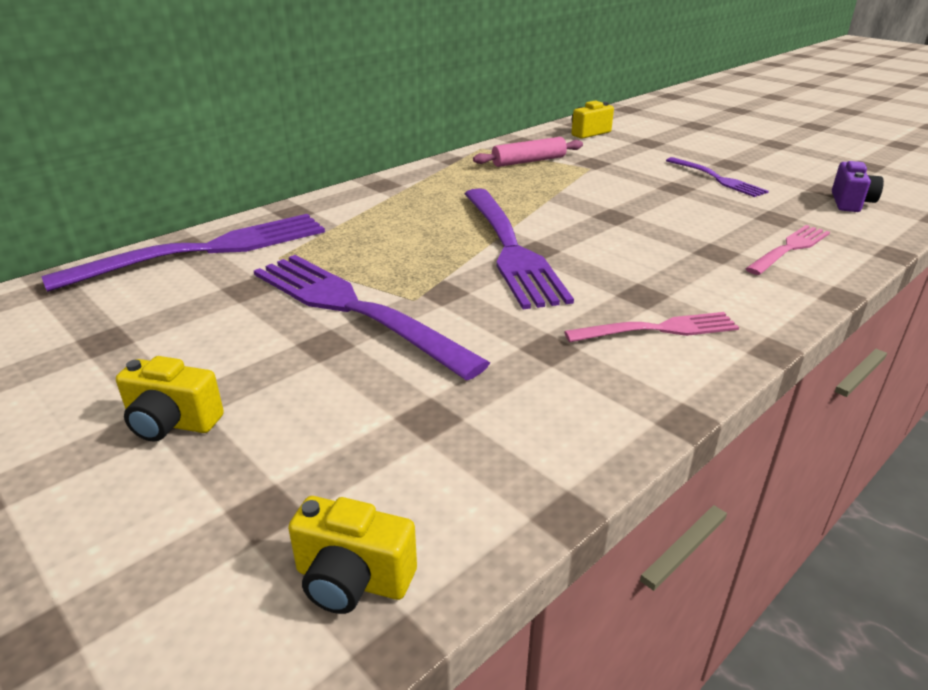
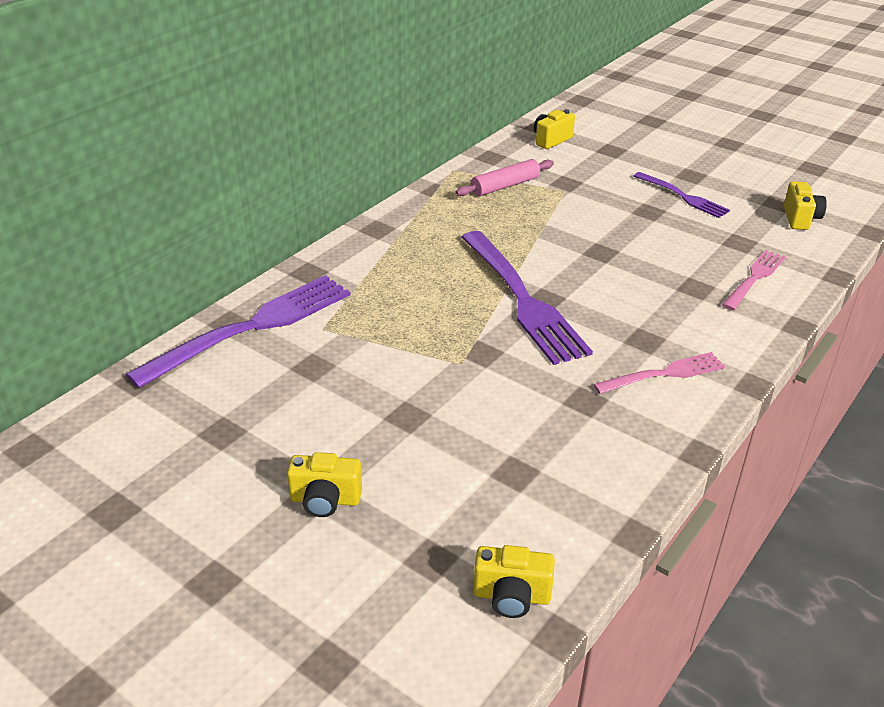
camera: 10 degrees left, 5 degrees up
(354, 309) = (416, 379): purple fork -> none
(850, 203) = (800, 218): purple camera -> yellow camera

